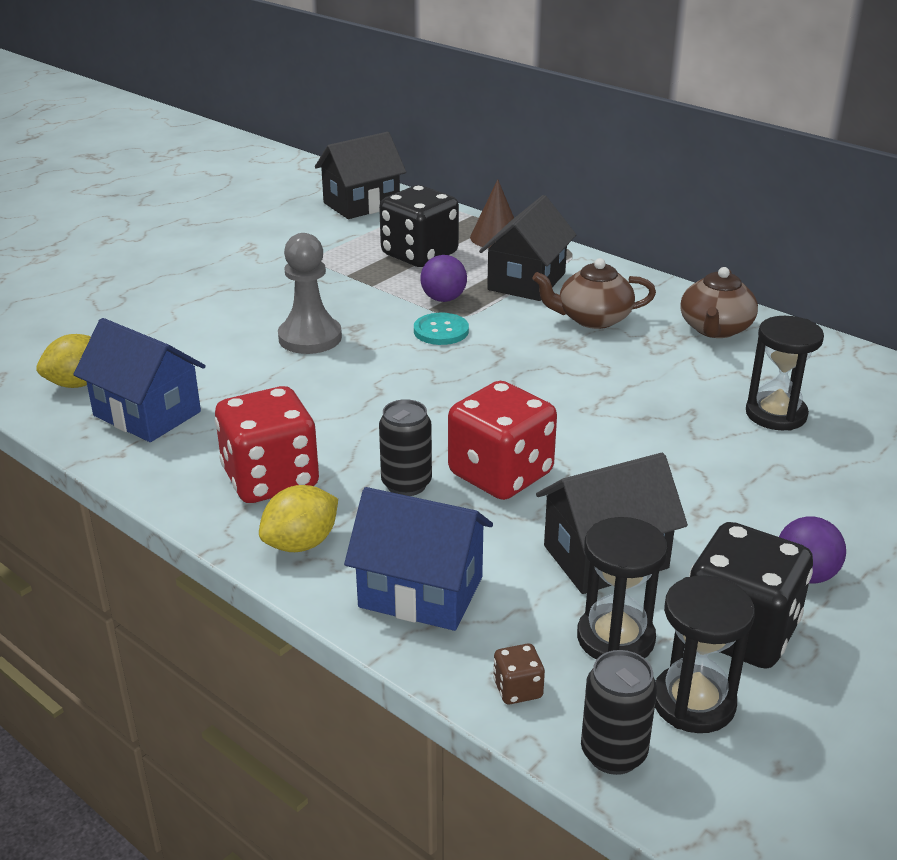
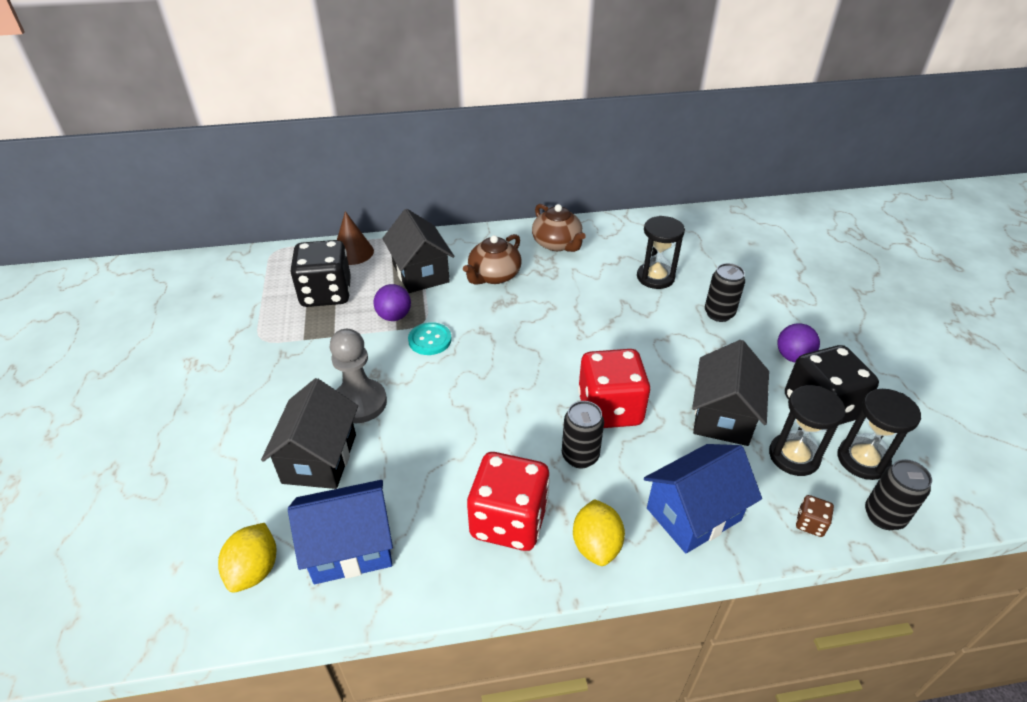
camera: 50 degrees left, 10 degrees up
(361, 204) = (220, 278): black house -> black house (319, 458)
(790, 486) = (719, 314): none -> black can

